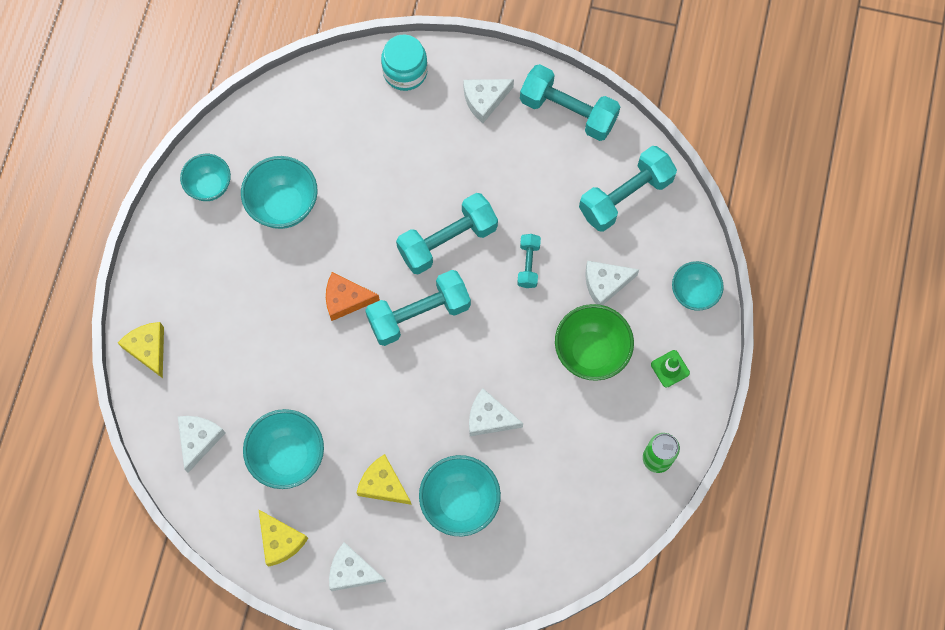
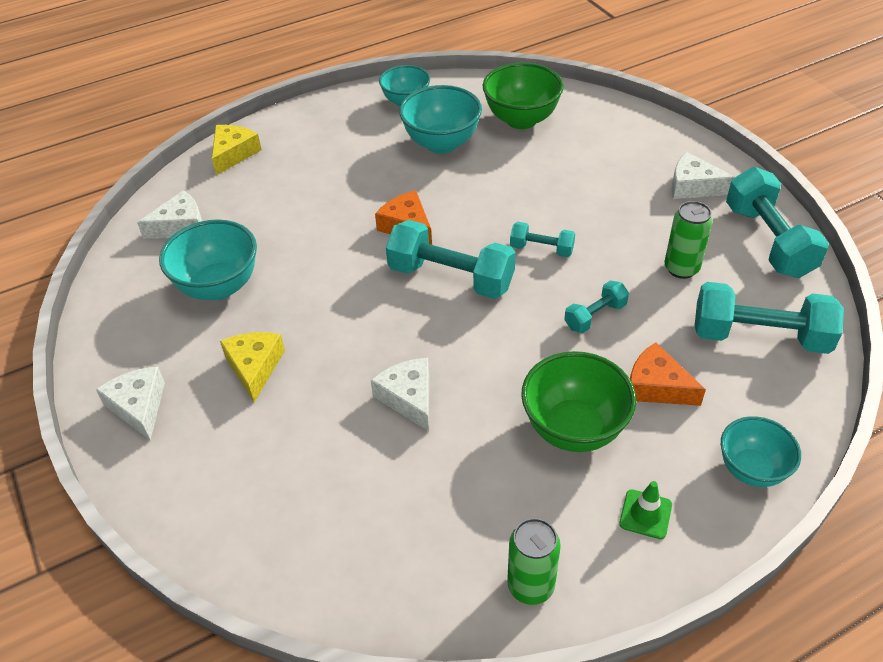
camera: 50 degrees right, 25 degrees down
(280, 540) = (128, 335): yellow cheese -> none
(312, 132) = (521, 120): none -> green bowl
(405, 71) = (643, 131): turquoise jar -> none
(447, 240) = (541, 249): turquoise dumbbell -> turquoise dumbbell, size x0.52
(460, 502) = (294, 439): turquoise bowl -> none
(540, 181) = (681, 268): none -> green can
(605, 284) = (656, 386): white cheese -> orange cheese

